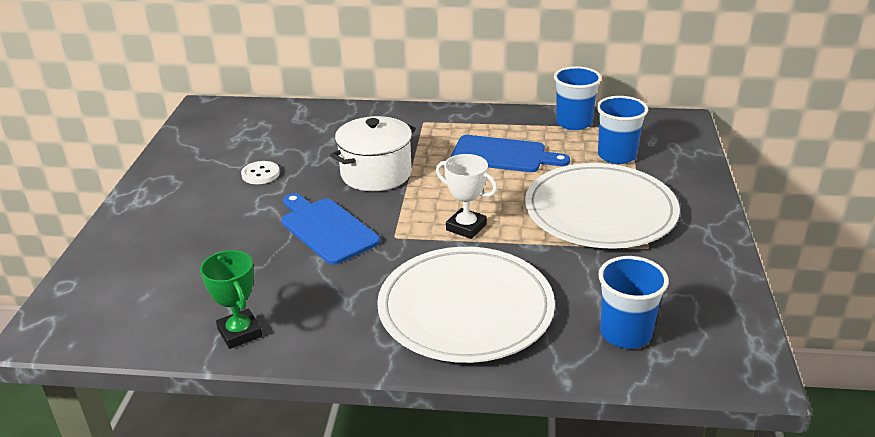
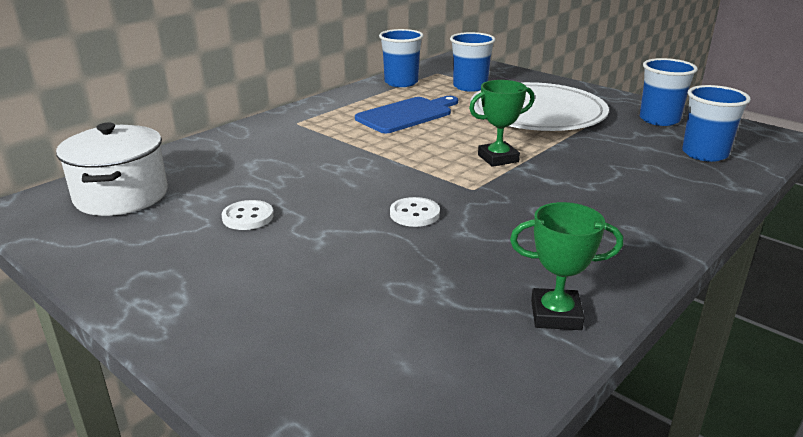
camera: 55 degrees left, 5 degrees down
(326, 229) = (414, 214): blue cutting board -> white button
(376, 173) = (351, 165): white pot -> white pot (121, 196)
(465, 308) = (621, 194): white plate -> none
(466, 227) = (498, 158): white trophy -> green trophy
(687, 283) = (659, 120): none -> blue cup

